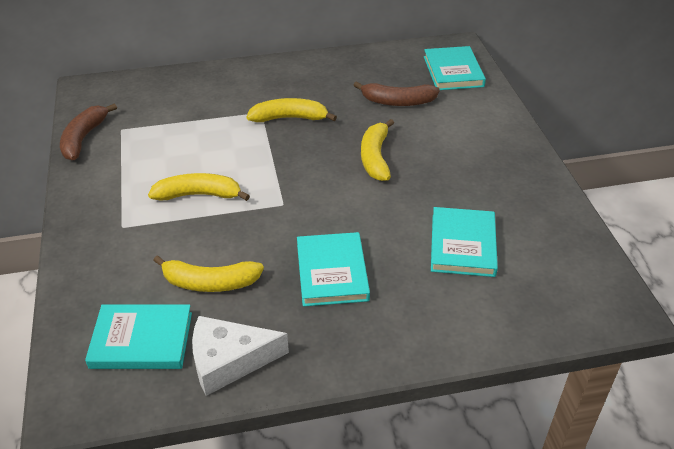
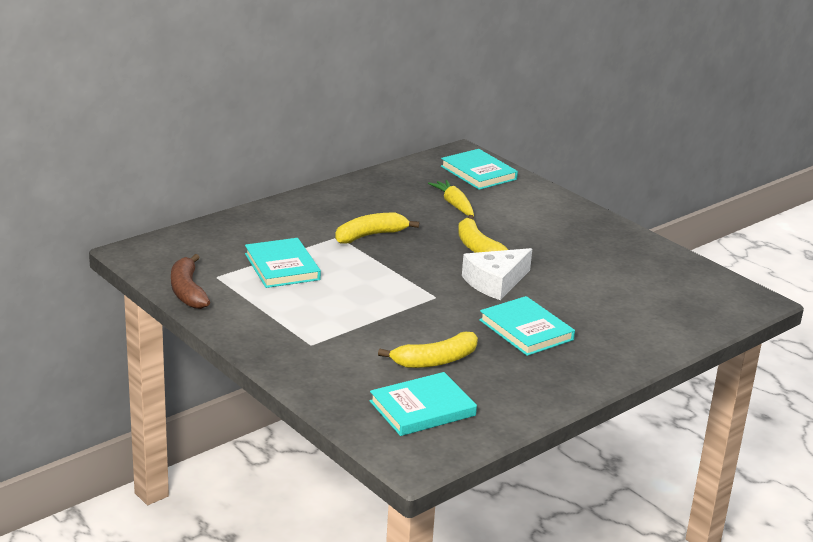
camera: 30 degrees left, 15 degrees down
(198, 195) = (353, 307): yellow banana -> none
(229, 361) = (507, 401): white cheese -> white cheese (495, 282)
(398, 102) = (454, 204): brown banana -> yellow carrot
(462, 245) = (607, 289): turquoise book -> turquoise book (282, 267)

